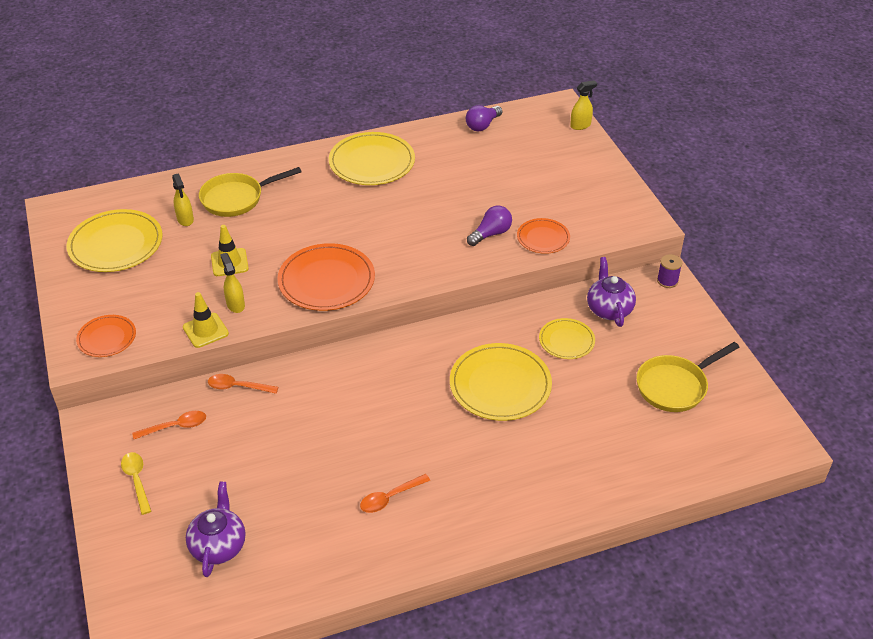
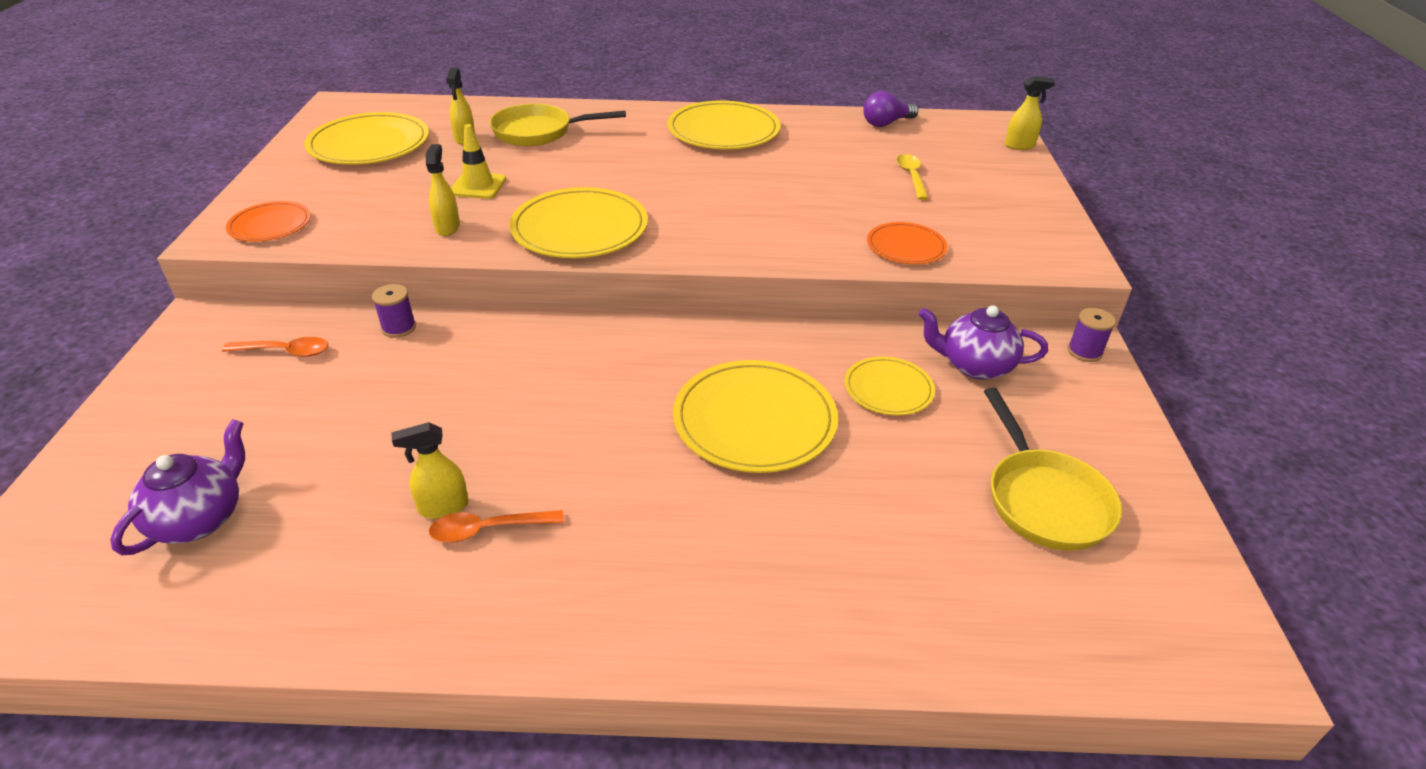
camera: 20 degrees right, 5 degrees down
(137, 480) = (181, 400): yellow spoon -> yellow spoon (911, 177)
(205, 330) = (388, 244): yellow traffic cone -> none
(238, 387) = (399, 328): orange spoon -> purple spool
(326, 280) = (579, 228): orange plate -> yellow plate
(355, 494) = (443, 507): none -> yellow spray bottle
(491, 234) = (833, 227): purple light bulb -> none
(609, 309) = (974, 365): purple teapot -> purple teapot turned 90 degrees counterclockwise
(675, 386) = (1044, 500): yellow pan -> yellow pan turned 90 degrees counterclockwise

